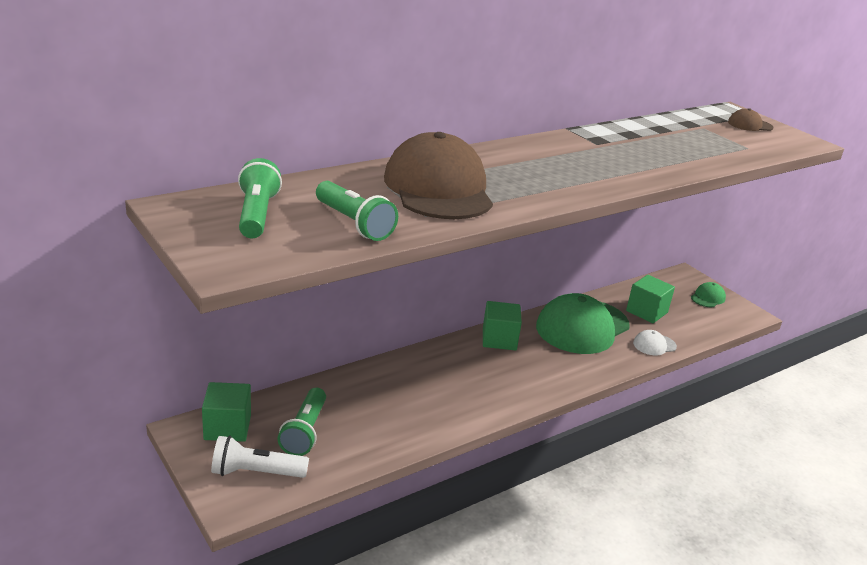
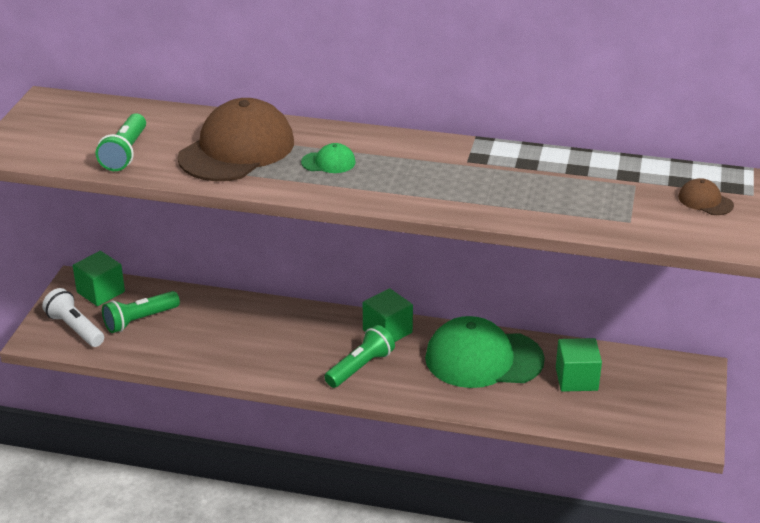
camera: 50 degrees right, 5 degrees up
(256, 214) = (81, 124): green flashlight -> green flashlight (360, 367)
(654, 345) = (524, 408): white cap -> none
(708, 298) = (676, 401): green cap -> green cap (328, 162)

